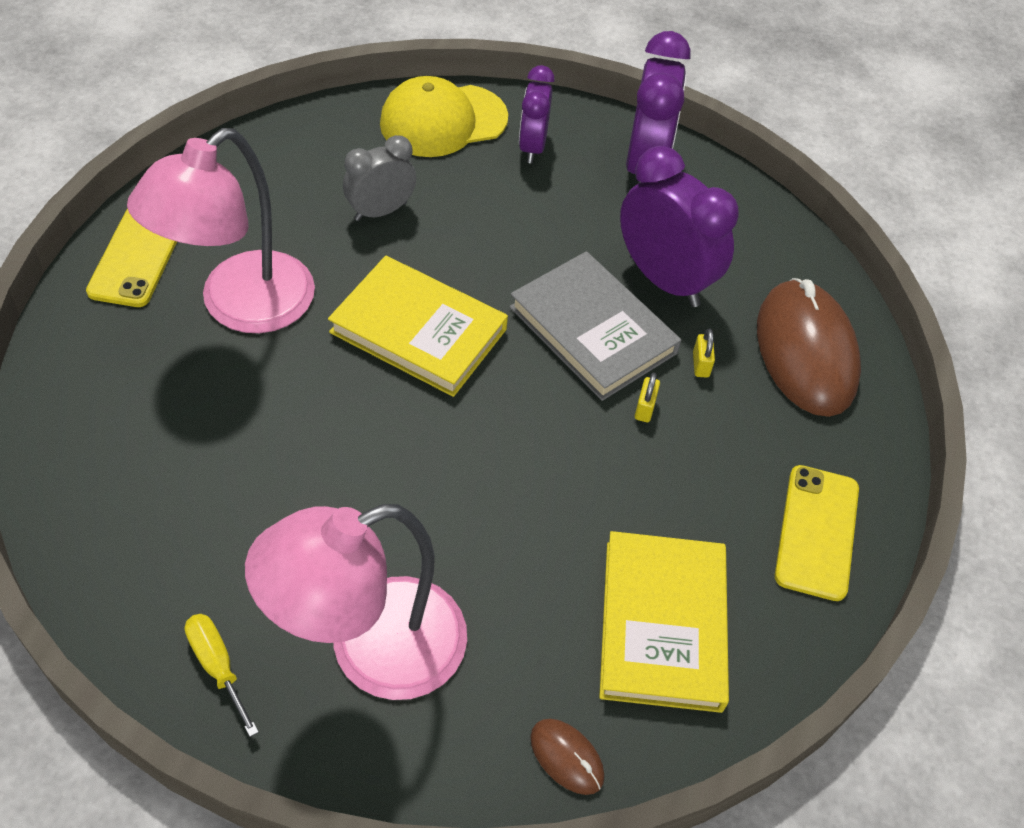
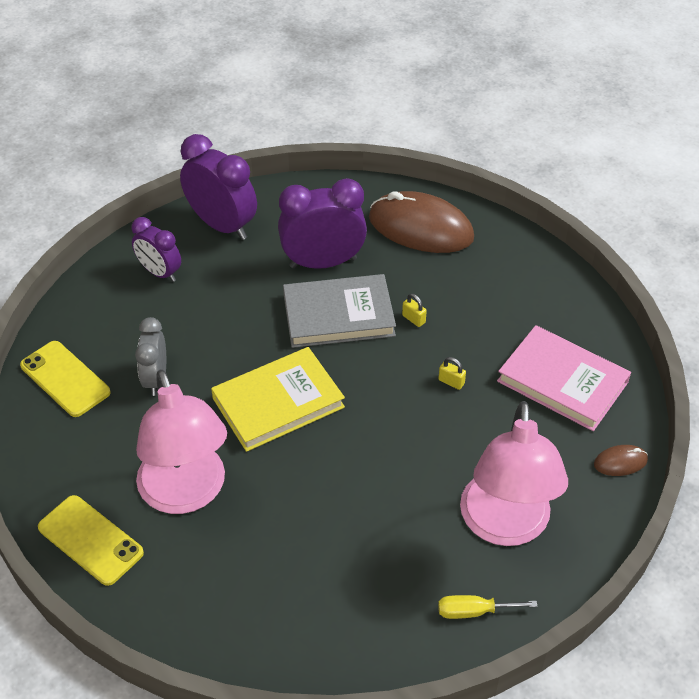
camera: 55 degrees left, 5 degrees down
(443, 121) = (95, 308): yellow cap -> none
(663, 624) = (562, 381): yellow book -> pink book
(701, 364) = (399, 278): yellow padlock -> yellow padlock (451, 382)
(816, 532) = (542, 287): yellow phone -> yellow phone (65, 379)

